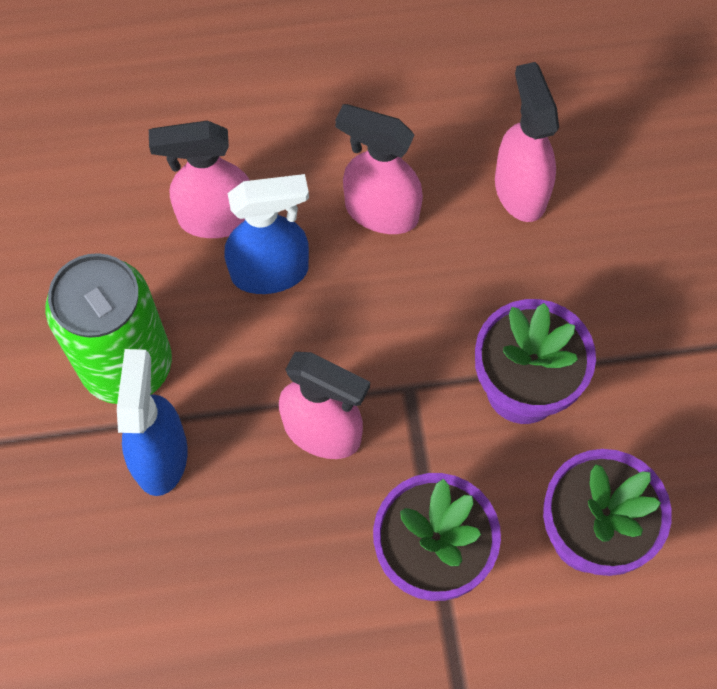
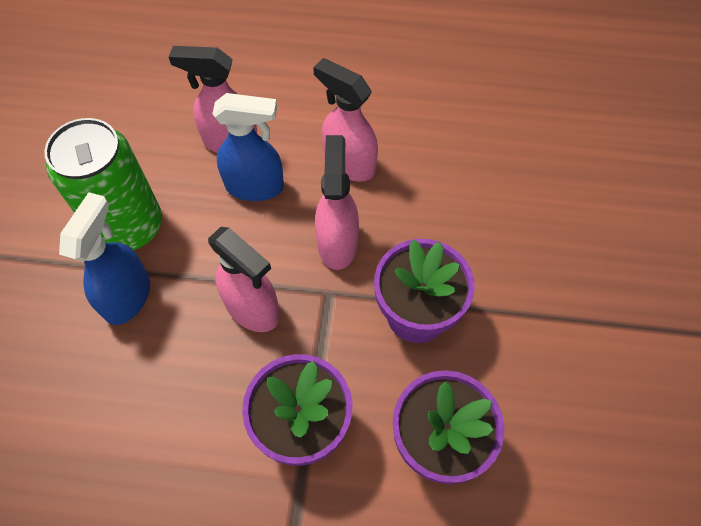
camera: 15 degrees right, 5 degrees down
(520, 190) = (456, 171): pink spray bottle -> pink spray bottle (337, 243)

